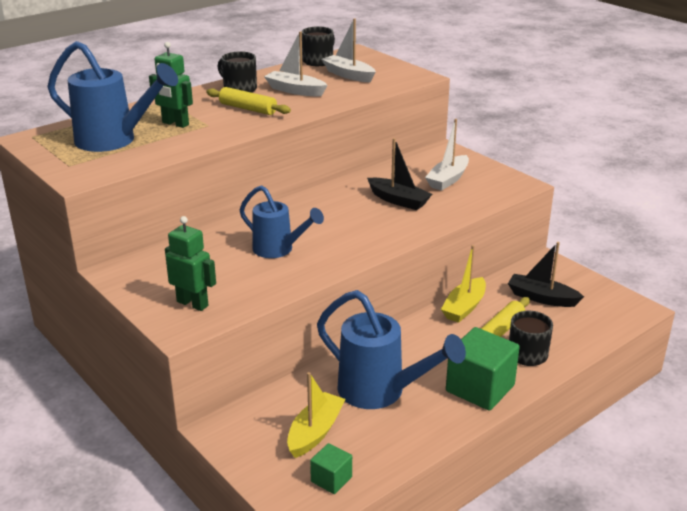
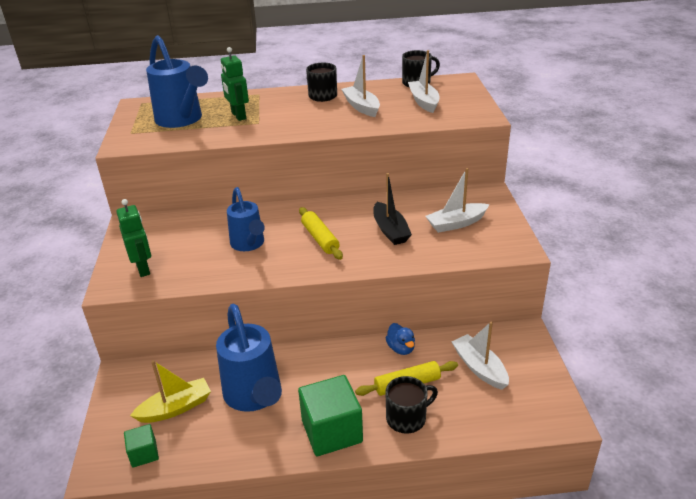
camera: 35 degrees right, 5 degrees up
(248, 109) = (304, 115): yellow rolling pin -> yellow rolling pin (320, 239)
(464, 307) = (401, 348): yellow boat -> blue duck
(541, 298) = (479, 368): black boat -> white boat

